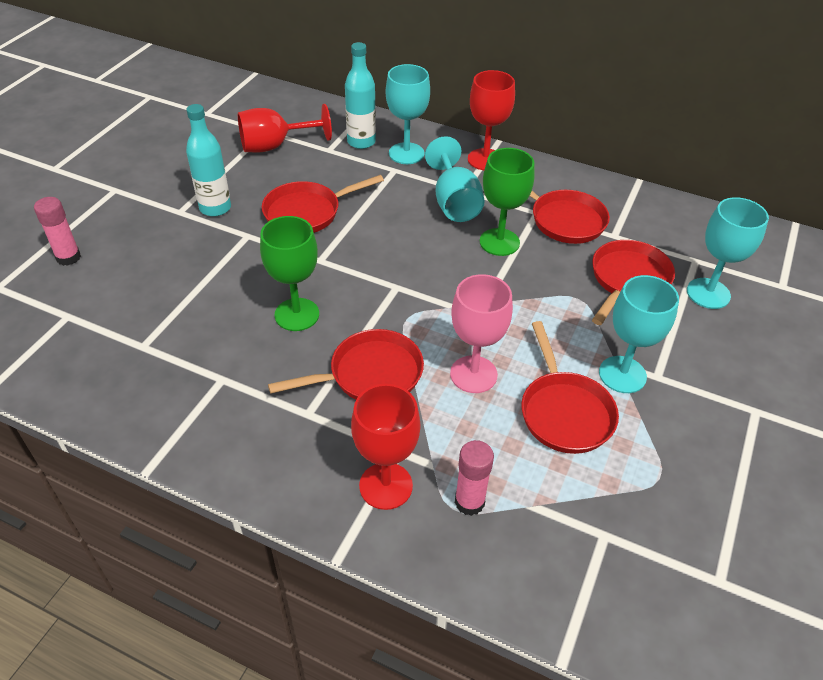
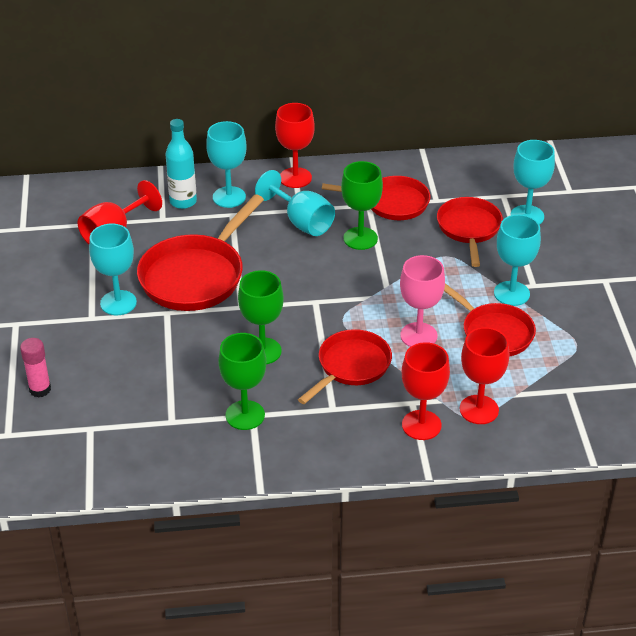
camera: 30 degrees left, 5 degrees down
(215, 208) = (118, 303): turquoise bottle -> turquoise goblet
(215, 375) = (245, 415): none -> green goblet
(307, 212) = (196, 276): red pan -> red pan, size x1.53
(469, 502) = (479, 409): pink glue stick -> red goblet

